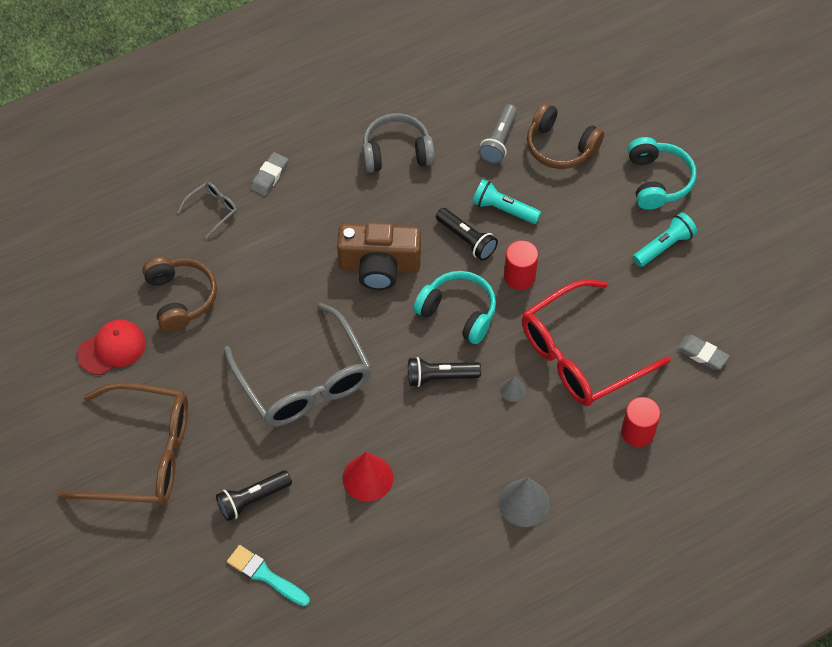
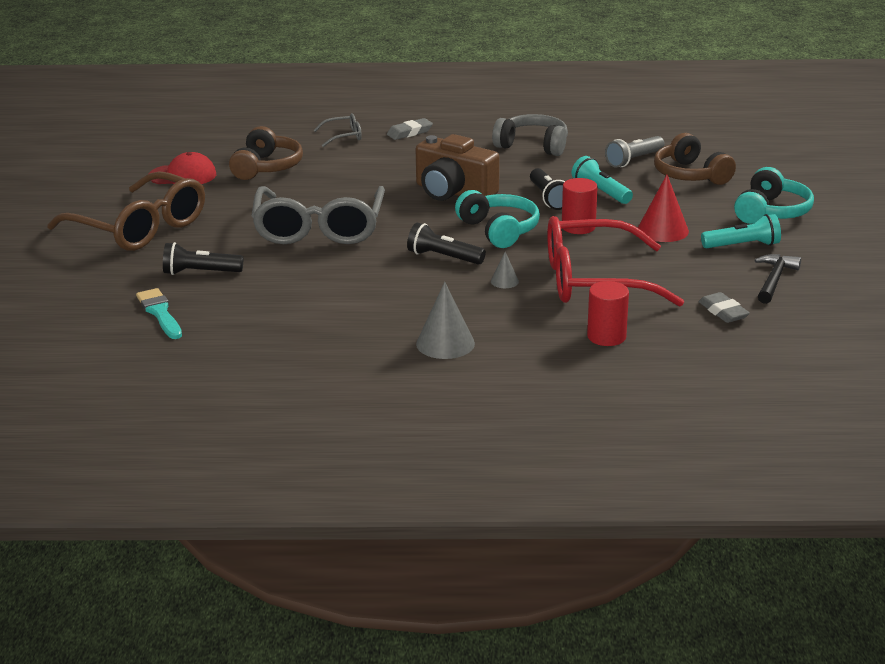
camera: 30 degrees right, 30 degrees down
(367, 478) = (313, 289): red cone -> red cone (662, 230)
(714, 288) = (774, 280): none -> black hammer

